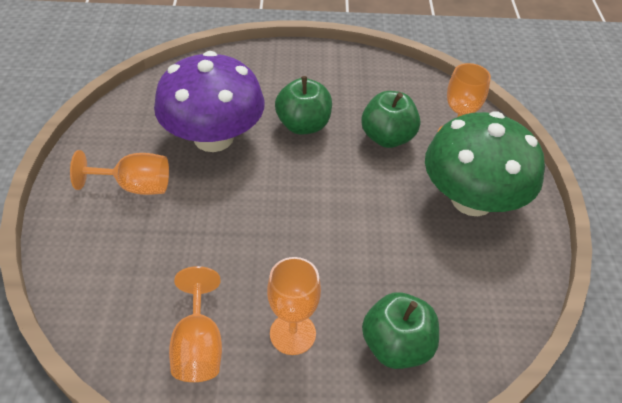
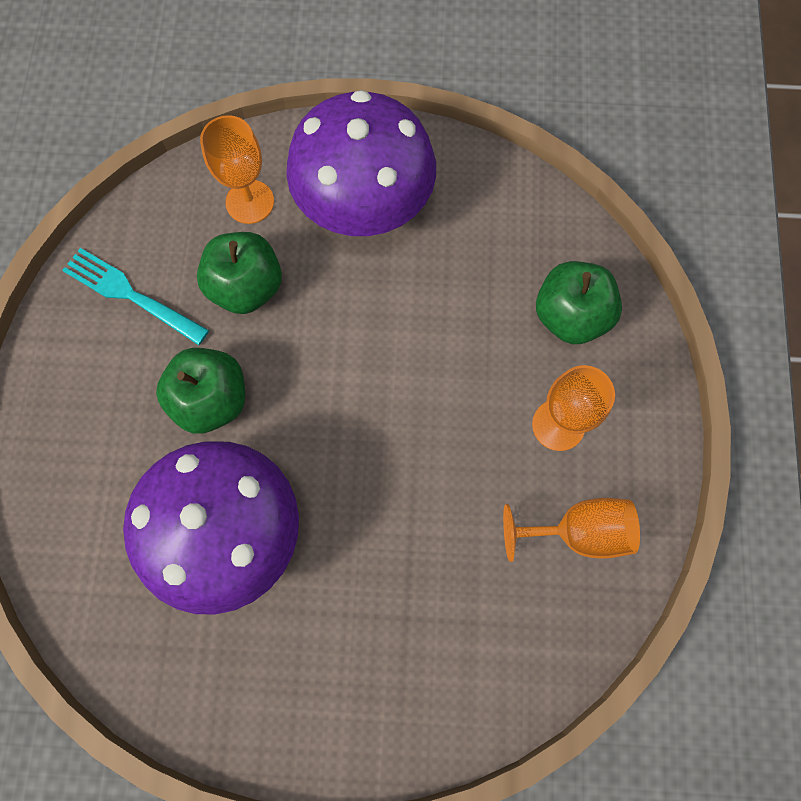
camera: 85 degrees left, 25 degrees up
(135, 186) = (324, 642): orange goblet -> none
(372, 86) = (132, 295): none -> turquoise fork
(472, 199) = (364, 202): green mushroom -> purple mushroom

